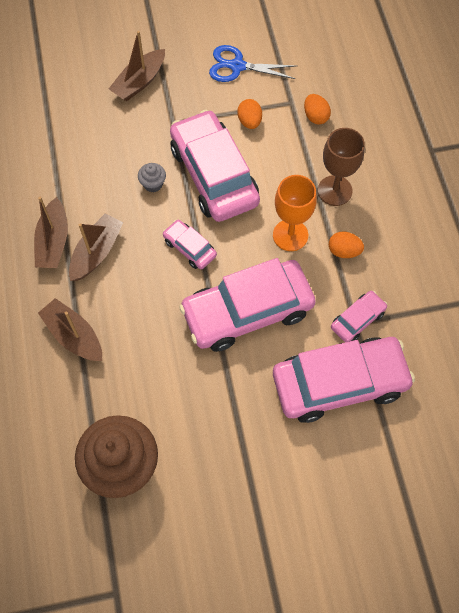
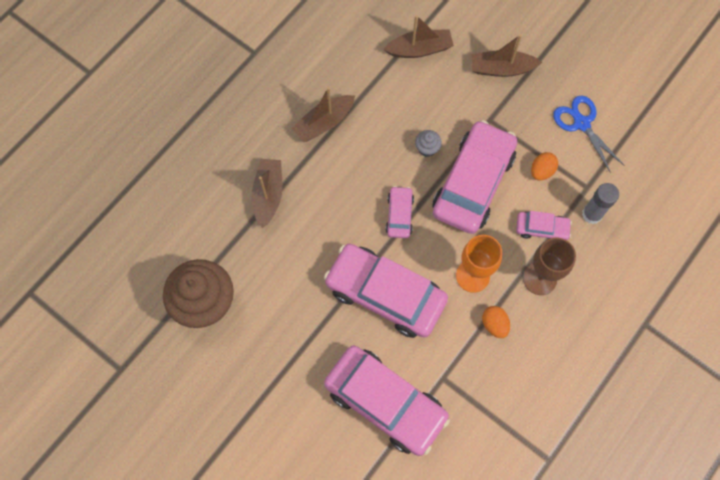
camera: 50 degrees right, 5 degrees up
(96, 252) = (341, 157): brown boat -> brown boat (419, 49)
(315, 116) = (592, 214): orange egg -> grey glue stick
(357, 319) = (447, 377): pink car -> pink car (541, 228)

